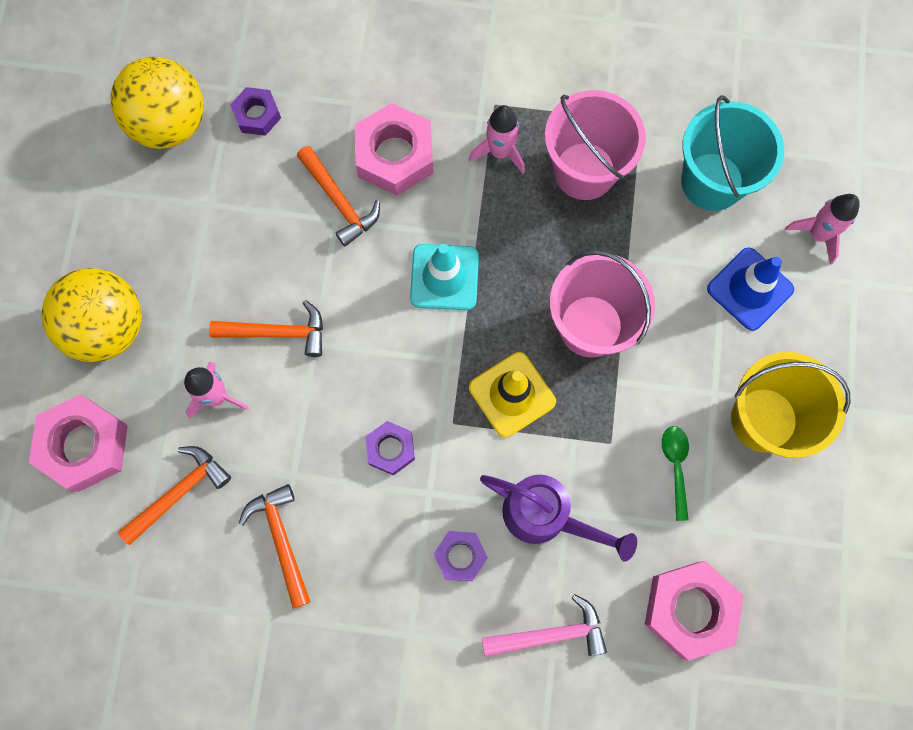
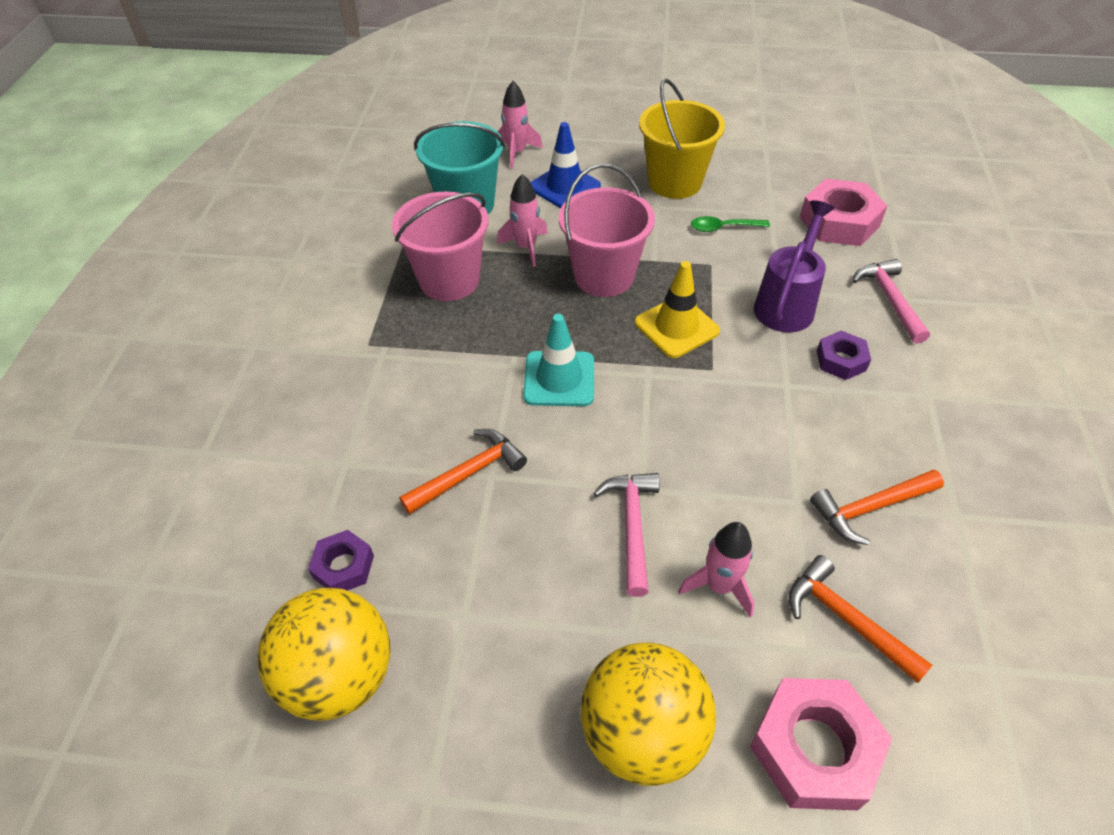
camera: 90 degrees left, 25 degrees down
(277, 332) = (632, 526): orange hammer -> pink hammer
(390, 449) = (749, 416): purple nut -> none
(395, 155) = (416, 424): pink nut -> none
(500, 152) = (423, 339): pink rocket -> pink rocket (526, 247)

